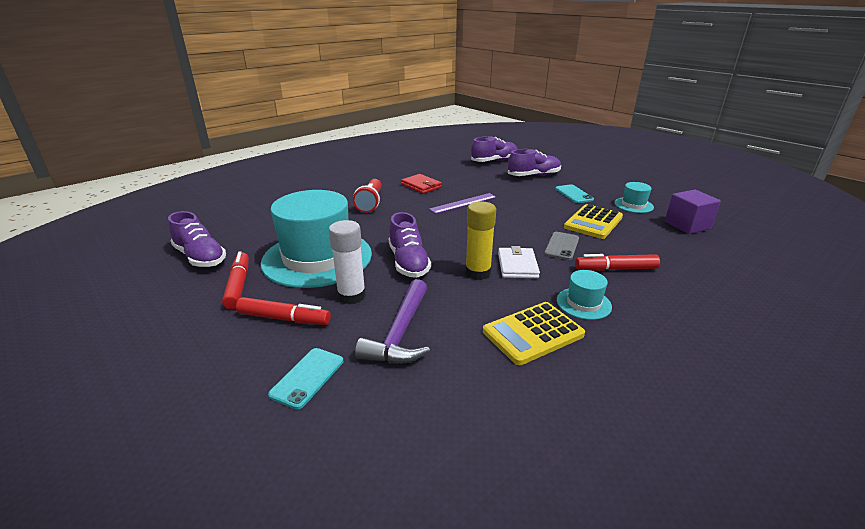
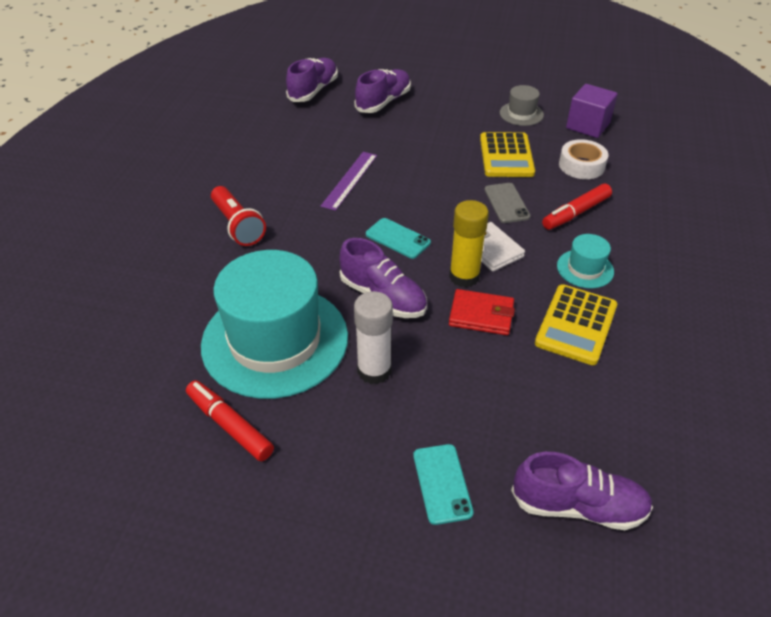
camera: 35 degrees left, 15 degrees up
(200, 257) = (121, 414): purple shoe -> purple shoe (578, 506)
(284, 318) = (338, 436): red marker -> none
(400, 333) = (469, 388): purple hammer -> none
(421, 186) = (269, 170): red wallet -> red wallet (481, 315)
(574, 194) = (452, 118): turquoise phone -> turquoise phone (398, 238)
(633, 205) = (521, 114): turquoise hat -> grey hat
(654, 245) = (581, 165): none -> white tape

